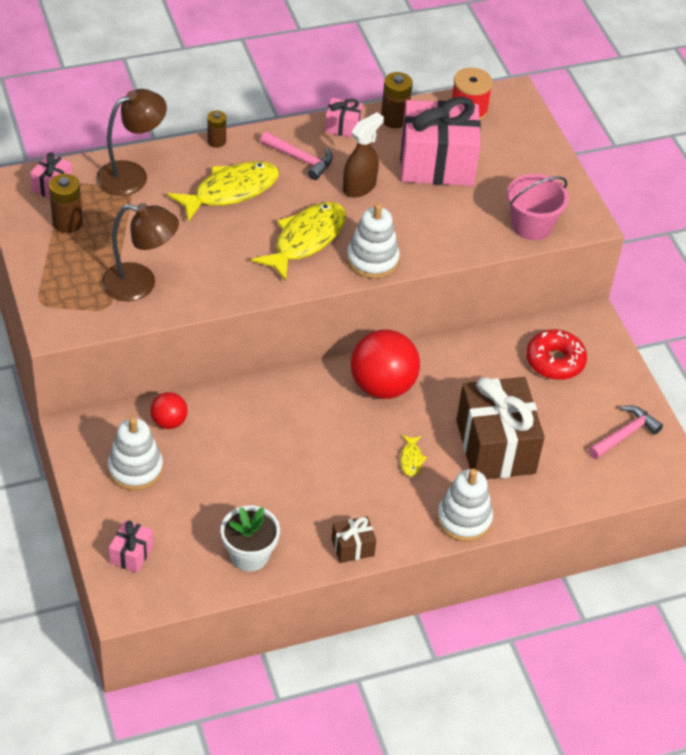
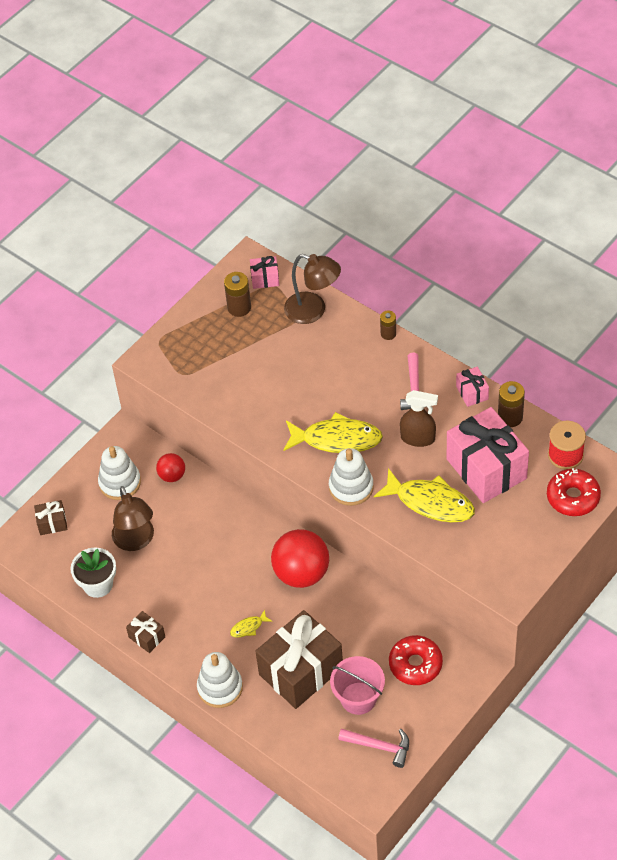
camera: 65 degrees right, 5 degrees up
(131, 554) = (52, 523): pink gift -> brown gift
(140, 284) = (217, 378): brown lamp -> brown lamp (136, 541)
(230, 191) = (346, 371): yellow fish -> yellow fish (430, 502)
(518, 130) = (573, 497): none -> red donut
(531, 226) = (473, 561): pink bucket -> pink bucket (358, 698)

